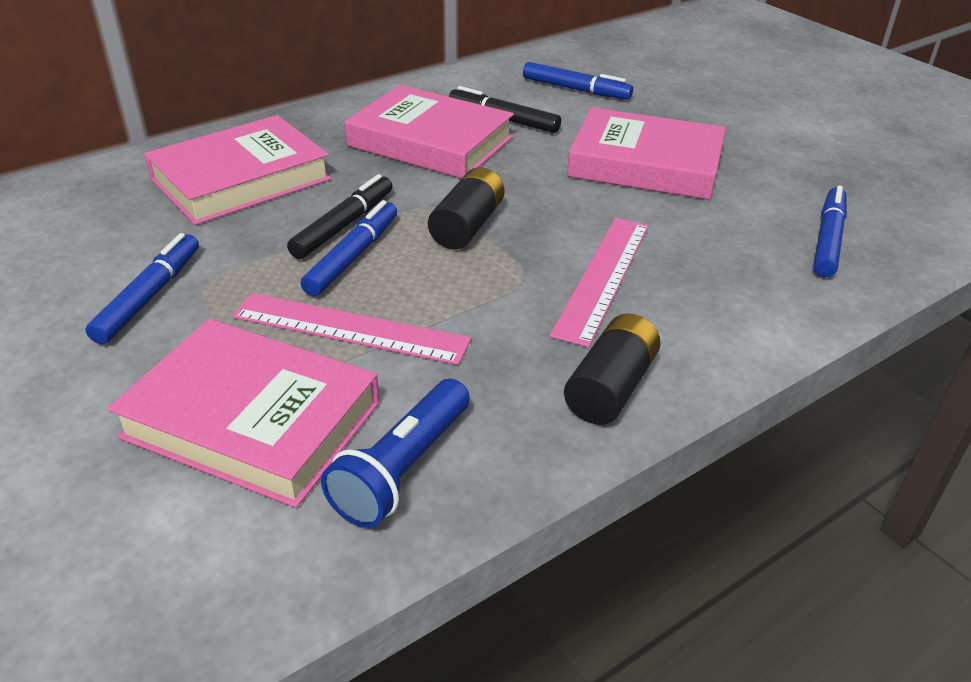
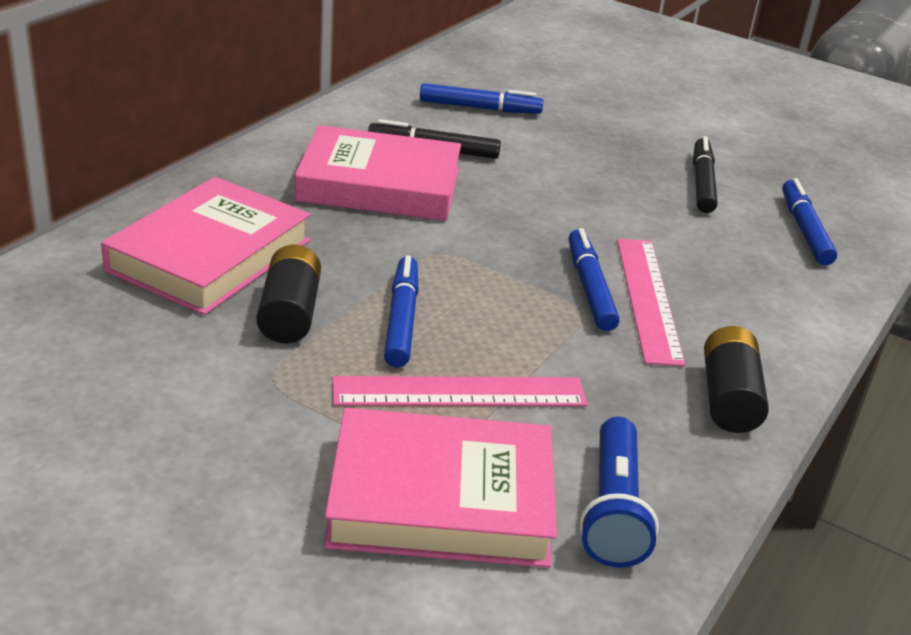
camera: 25 degrees left, 5 degrees down
(149, 296) = (224, 401): blue marker -> blue marker (589, 288)
(343, 225) = (364, 289): black marker -> black marker (702, 183)
(467, 226) = (487, 269): black battery -> black battery (290, 313)
(645, 164) = (603, 180): pink book -> none

